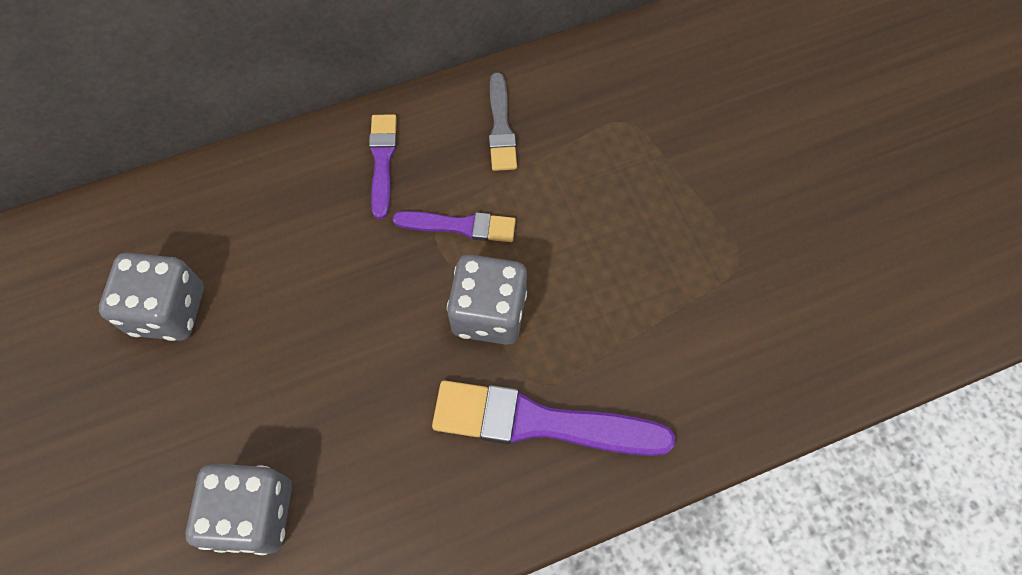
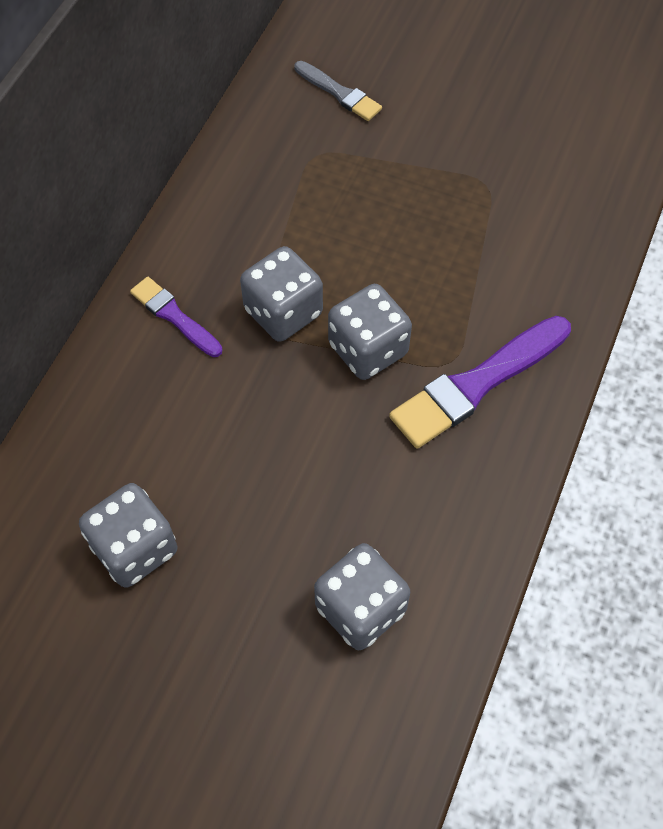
camera: 45 degrees left, 5 degrees down
(460, 226) = (283, 312): purple brush -> grey dice
(501, 127) = (234, 225): grey brush -> grey brush (339, 93)

